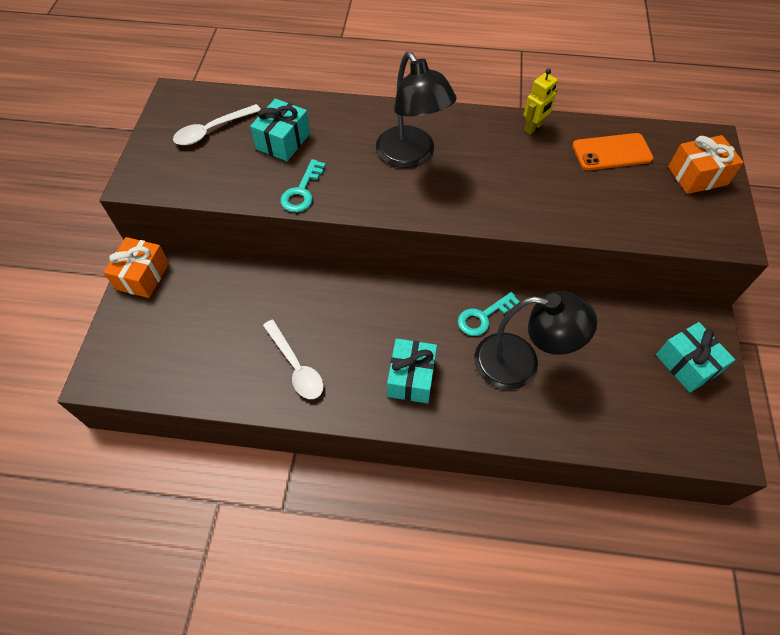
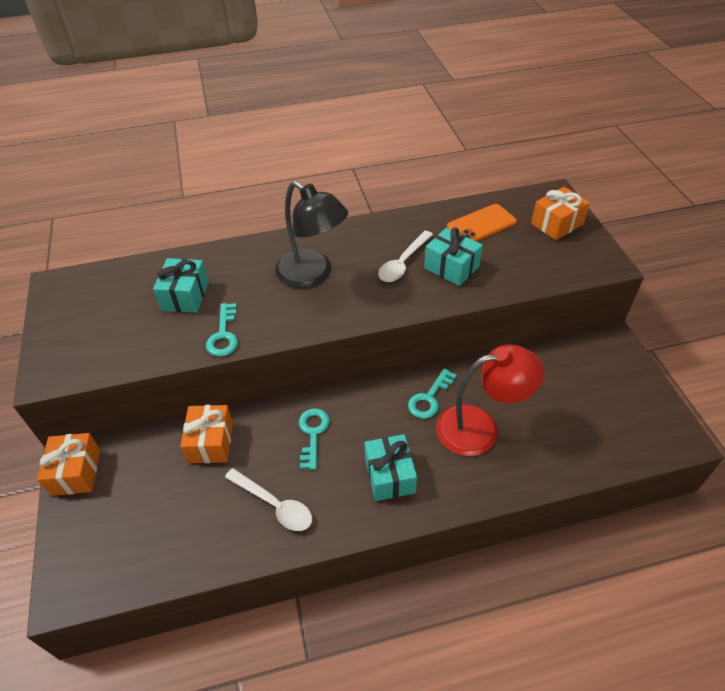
camera: 20 degrees left, 10 degrees down
(212, 130) = (108, 306): white spoon -> white spoon (403, 263)
(264, 289) = (211, 442): none -> orange gift
(357, 313) = (313, 434): none -> turquoise key
(520, 363) = (480, 428): black lamp -> red lamp
(533, 128) = (408, 222): yellow robot -> none
(687, 364) = (615, 380): turquoise gift -> turquoise gift (451, 267)

